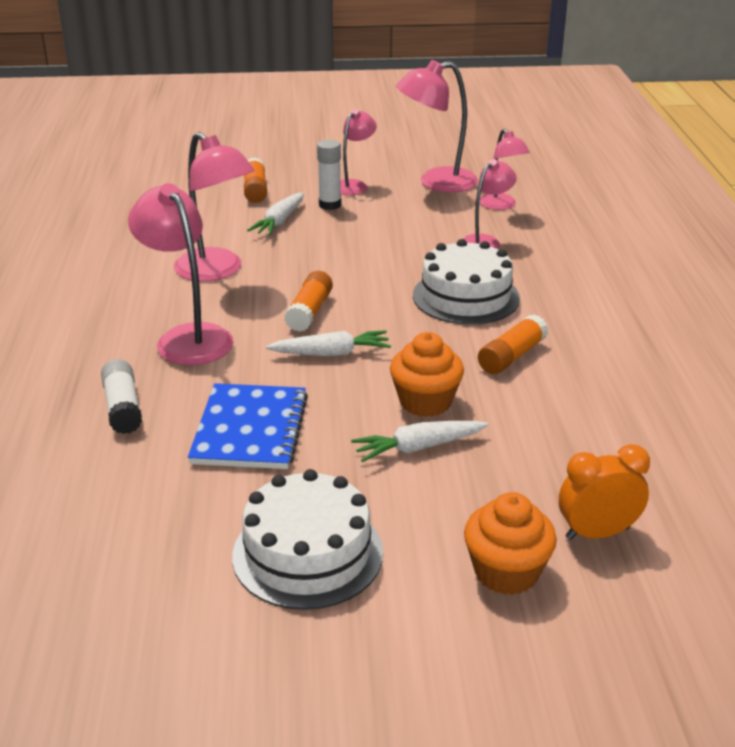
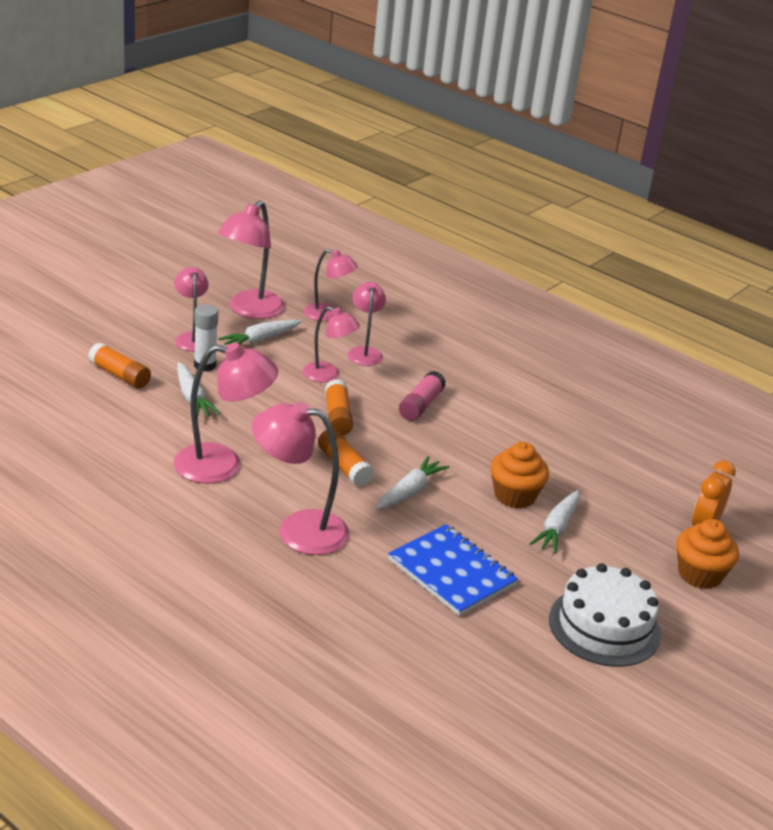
camera: 50 degrees left, 0 degrees up
(123, 408) = (350, 605): white glue stick -> none
(406, 204) = (260, 340): none -> white carrot
(419, 246) = (328, 375): none -> pink lamp
(466, 297) = (420, 405): white cake -> pink glue stick
(511, 356) = (511, 437): orange glue stick -> orange glue stick (337, 417)

